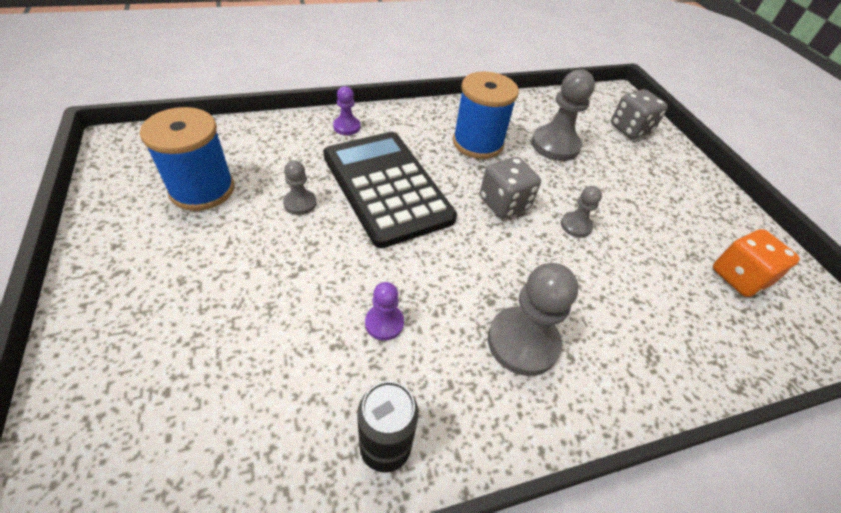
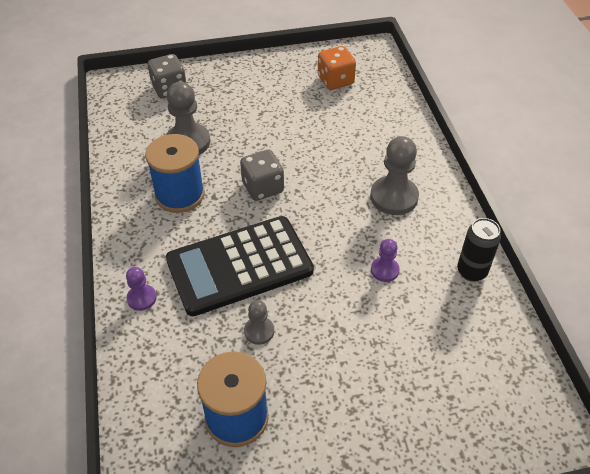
camera: 80 degrees left, 0 degrees up
(576, 225) = (288, 149): grey pawn -> none

